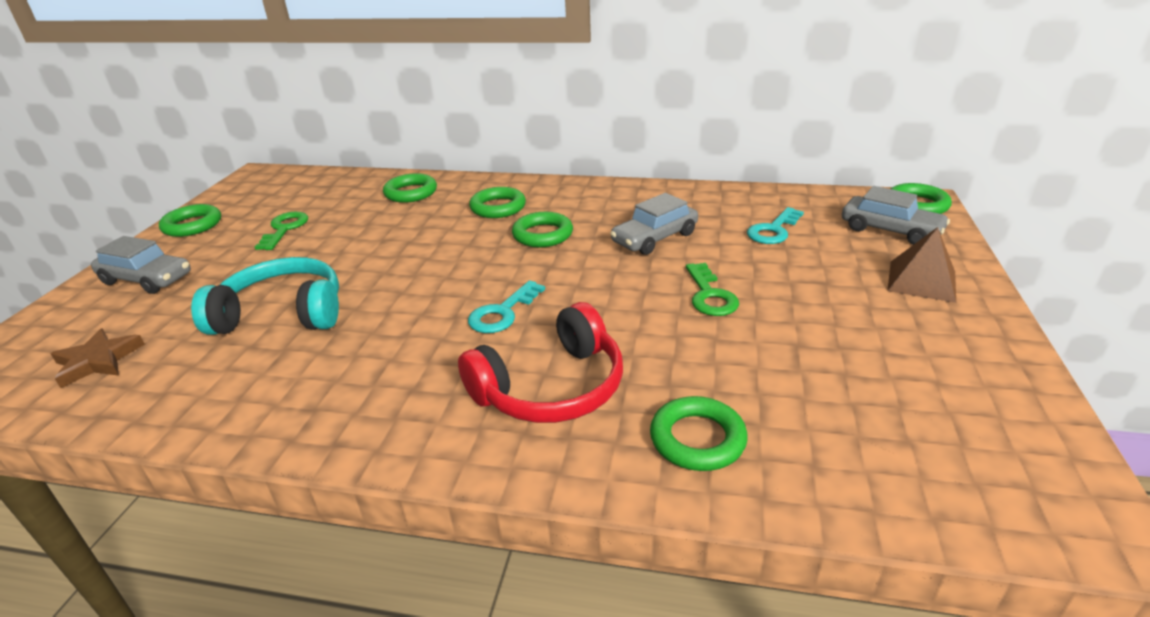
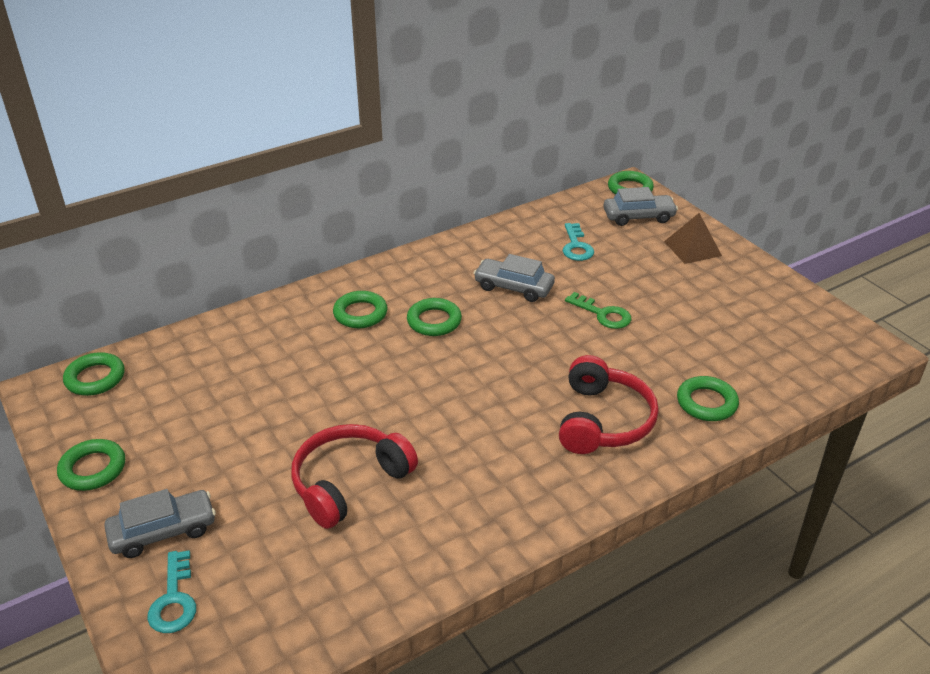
camera: 45 degrees left, 5 degrees up
(98, 361) = (271, 600): brown star -> none
(282, 314) = (349, 483): turquoise headphones -> red headphones
(284, 229) = (203, 423): green key -> none
(411, 193) = (257, 334): green ring -> green ring (95, 378)
(502, 313) = (503, 393): turquoise key -> turquoise key (174, 600)
(654, 238) = (514, 287): grey car -> grey car turned 105 degrees clockwise

